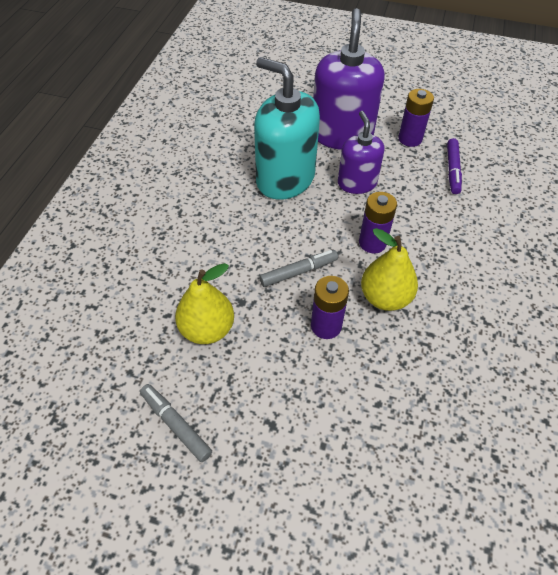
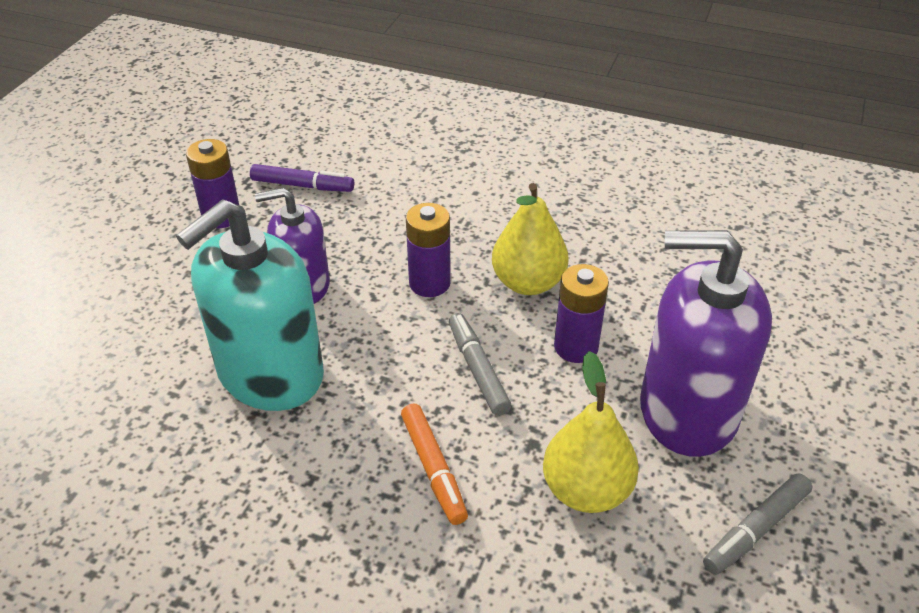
camera: 85 degrees left, 10 degrees down
(221, 255) = (433, 469): none -> orange marker
(342, 134) = (181, 291): purple soap dispenser -> purple soap dispenser (688, 410)

